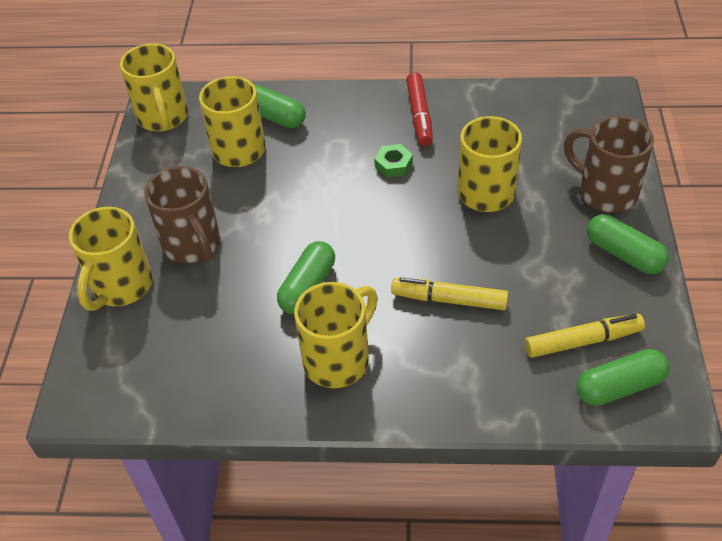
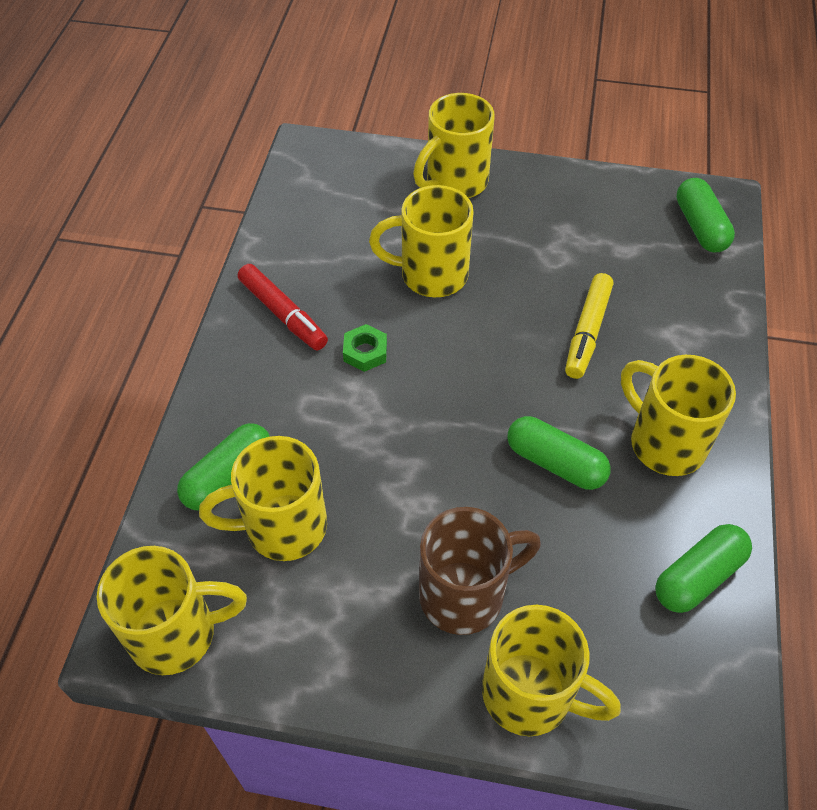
camera: 85 degrees left, 5 degrees up
(419, 115) = (283, 314): red marker -> red marker turned 45 degrees clockwise
(583, 341) = (647, 240): yellow marker -> none
(605, 192) = (455, 182): brown mug -> yellow mug
(624, 254) = (541, 188): green capsule -> green capsule (698, 576)

